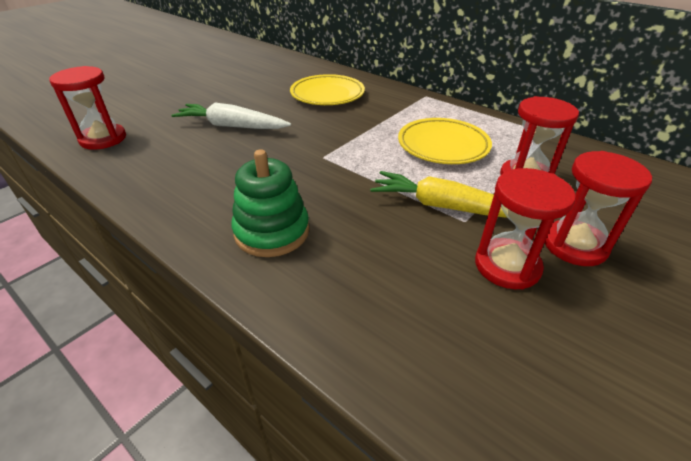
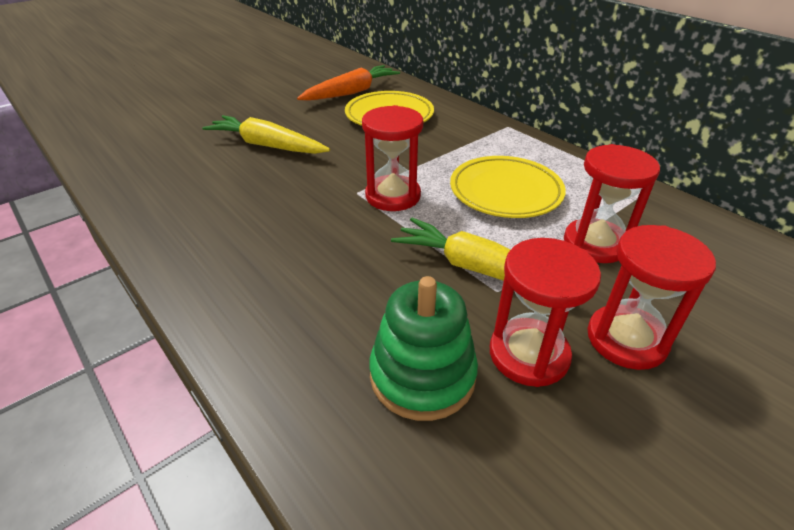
camera: 10 degrees right, 0 degrees up
(103, 139) = (126, 148): red hourglass -> red hourglass (393, 196)
(232, 126) = (267, 145): white carrot -> yellow carrot
(272, 232) = (267, 277): green stacking toy -> green stacking toy (422, 375)
(288, 78) = (351, 92): none -> orange carrot

